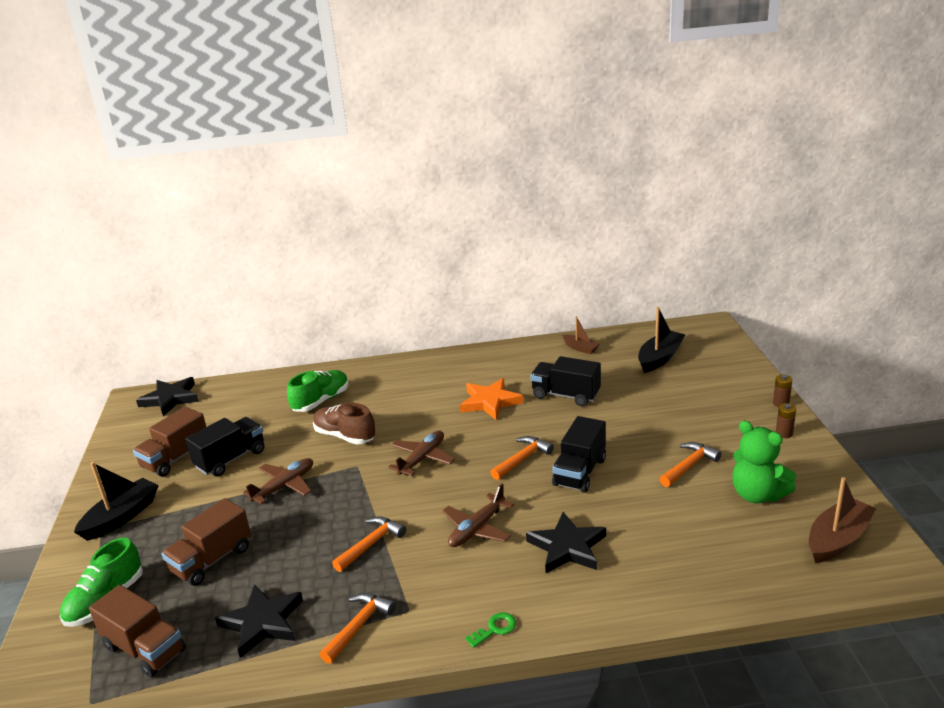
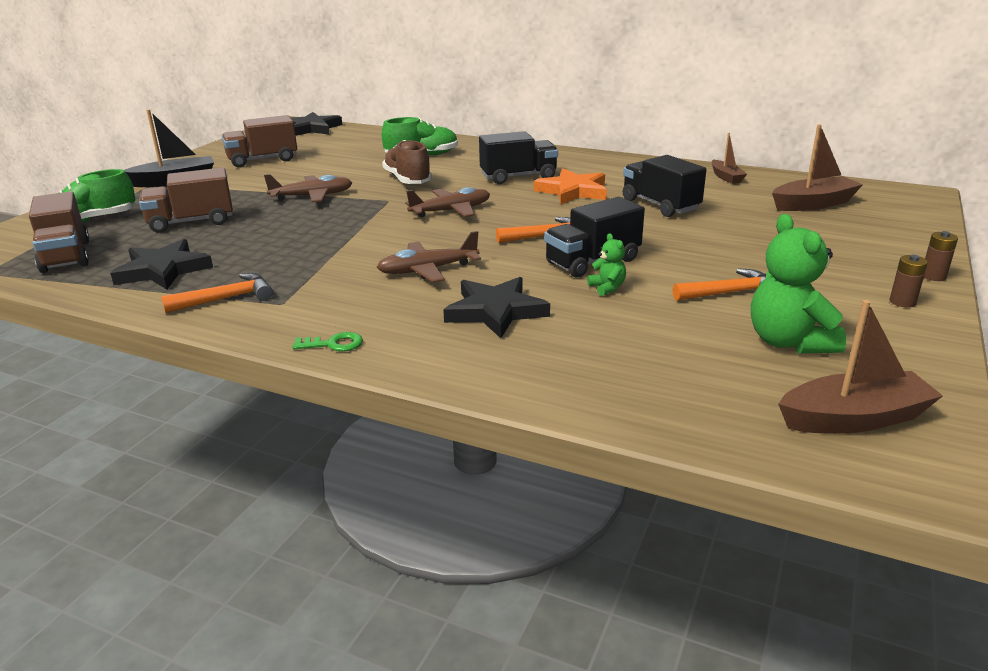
camera: 30 degrees right, 0 degrees up
(231, 459) = (299, 170): black truck -> black truck (518, 177)
(371, 544) = (321, 251): orange hammer -> none
(614, 493) = (607, 288): none -> green teddy bear
(660, 358) = (813, 204): black boat -> brown boat

